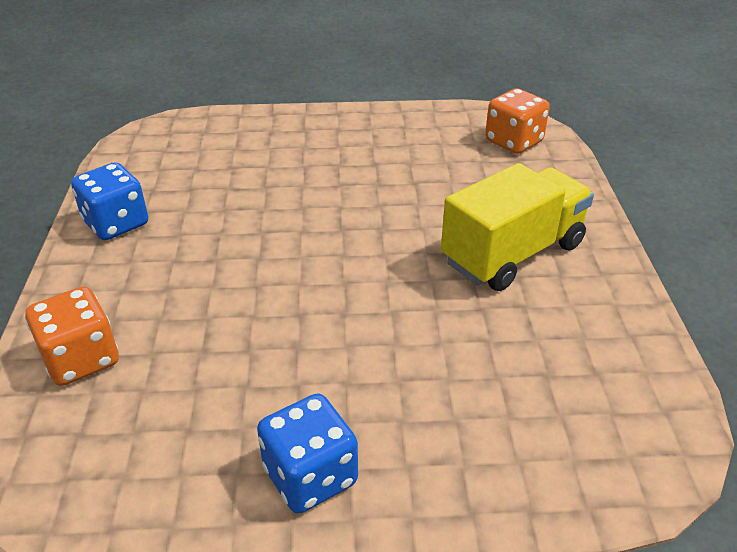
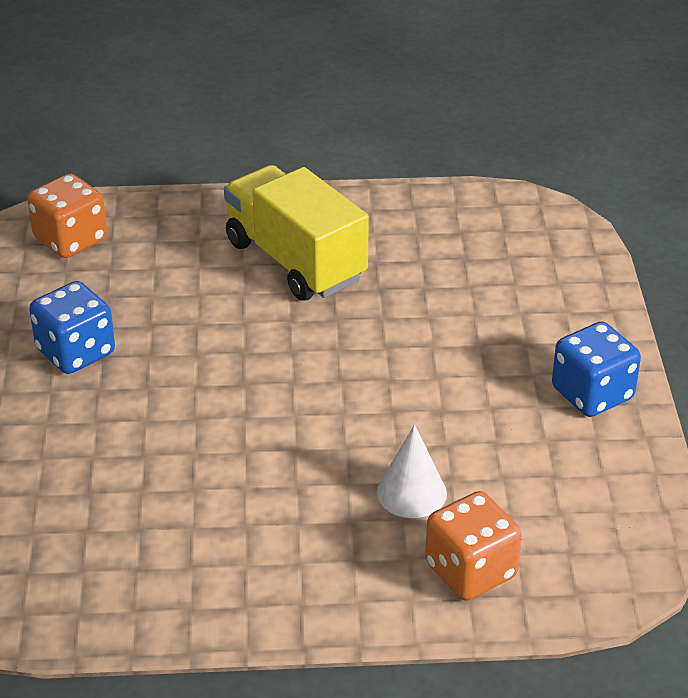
camera: 90 degrees left, 0 degrees up
(116, 223) = (218, 590): blue dice -> blue dice (76, 352)
(189, 324) = (411, 492): none -> white cone

